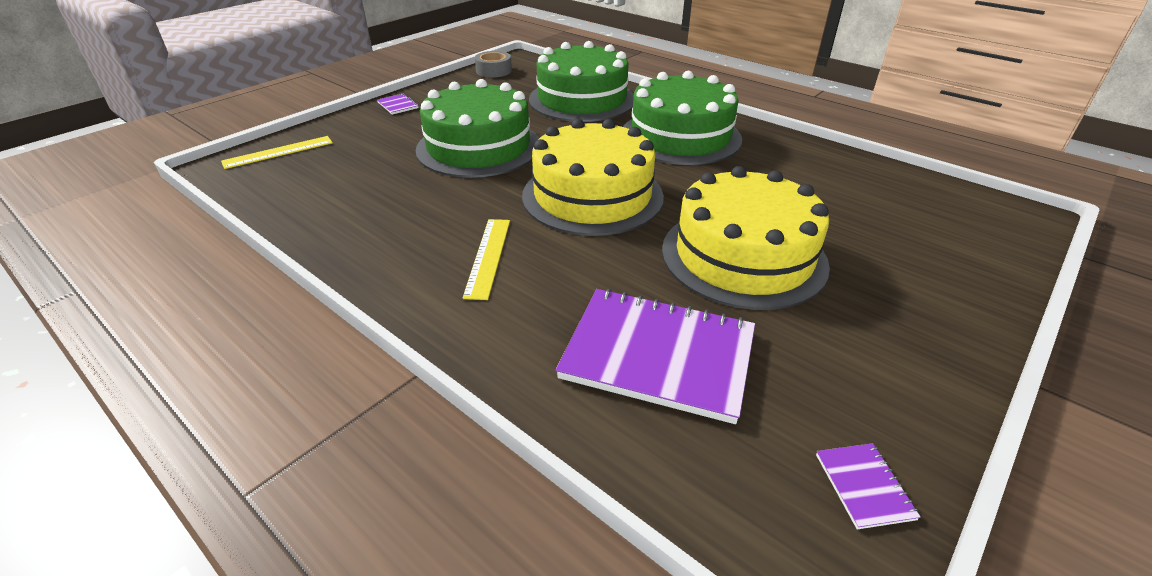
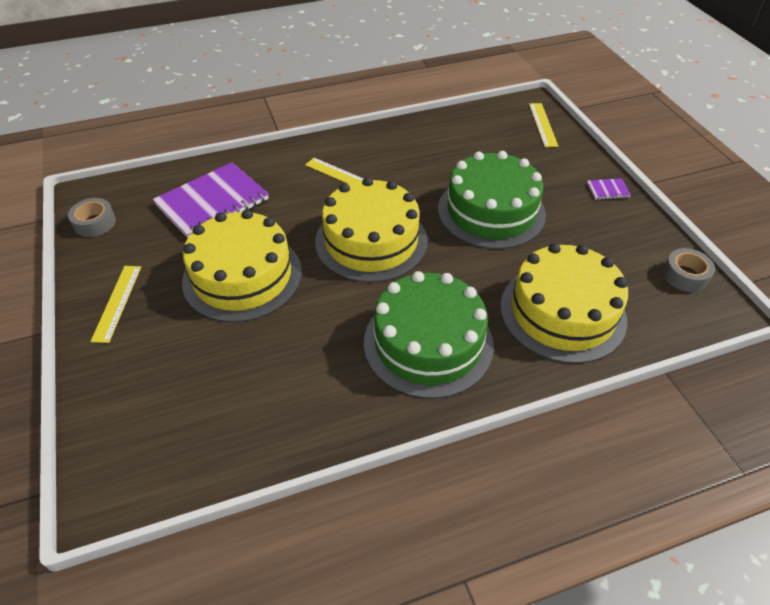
camera: 120 degrees right, 10 degrees up
(582, 99) = (562, 312): green cake -> yellow cake
(864, 486) = (95, 223): purple notebook -> grey tape
(914, 335) = (117, 302): none -> yellow ruler

